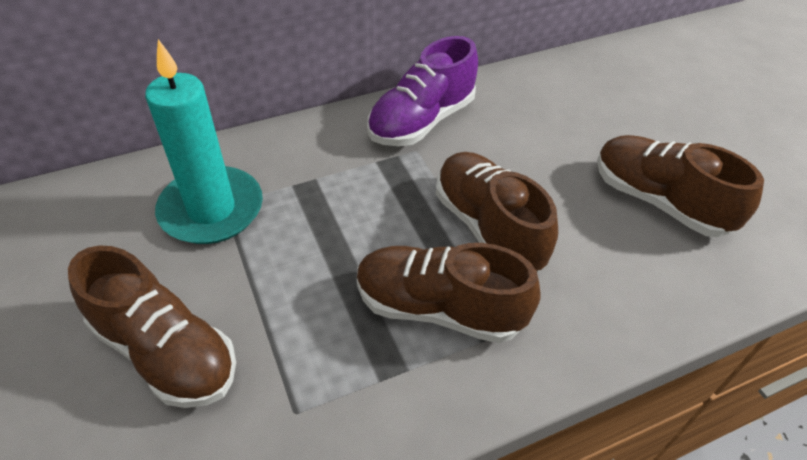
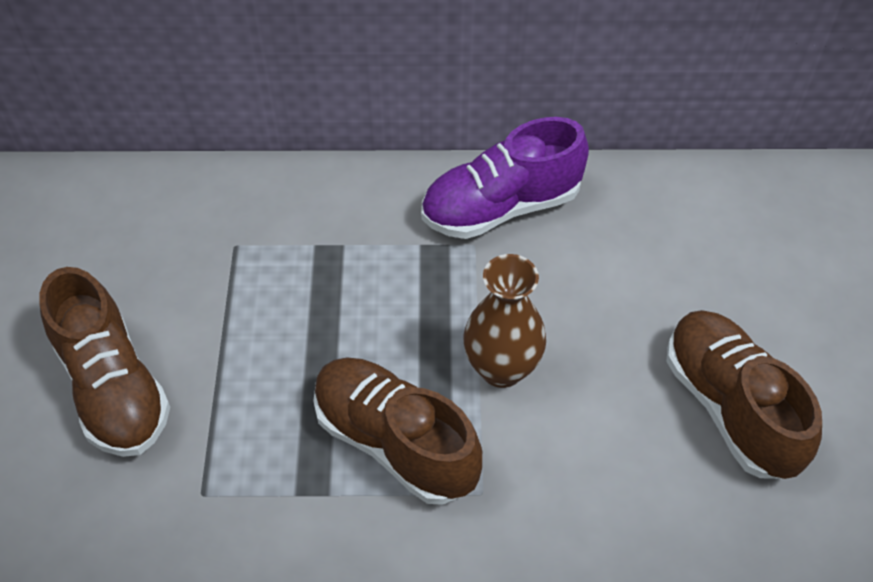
camera: 25 degrees right, 5 degrees up
(211, 209) = (219, 247): turquoise candle -> none
(488, 227) = (501, 368): brown shoe -> brown vase

